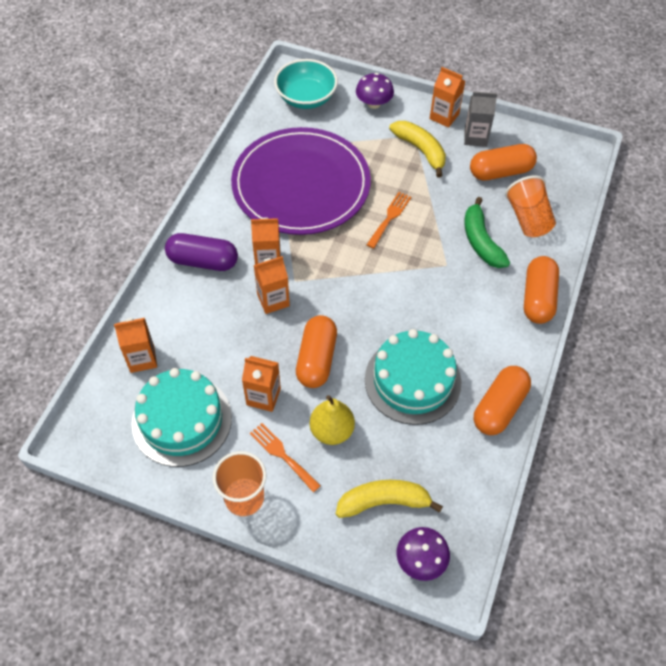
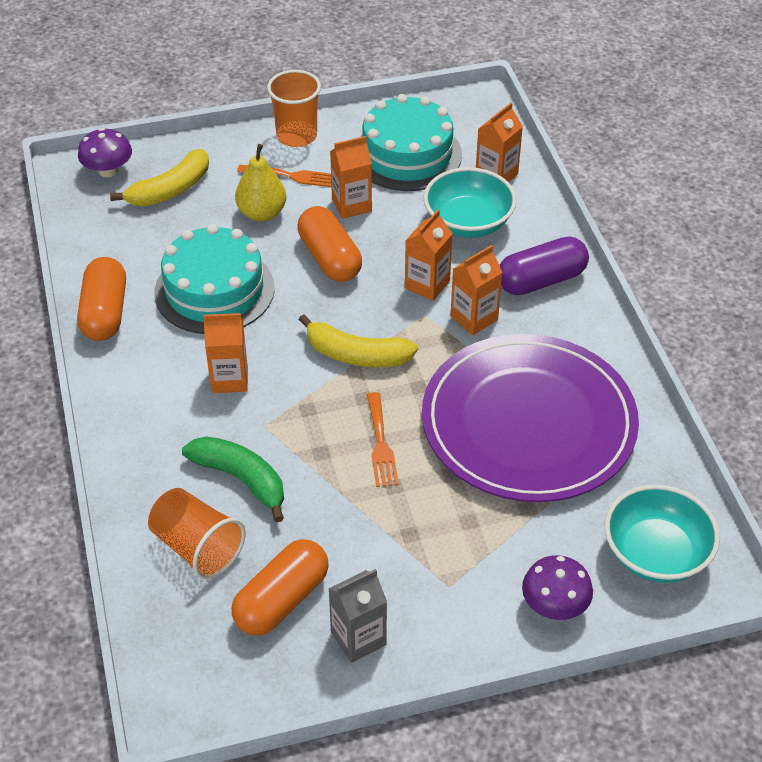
camera: 145 degrees right, 10 degrees down
(201, 331) = (468, 222): none -> turquoise bowl
(420, 150) = (421, 566): yellow banana -> yellow banana (357, 355)
(444, 116) = (433, 648): orange carton -> orange carton (229, 379)
(537, 298) = (124, 447): orange capsule -> none

